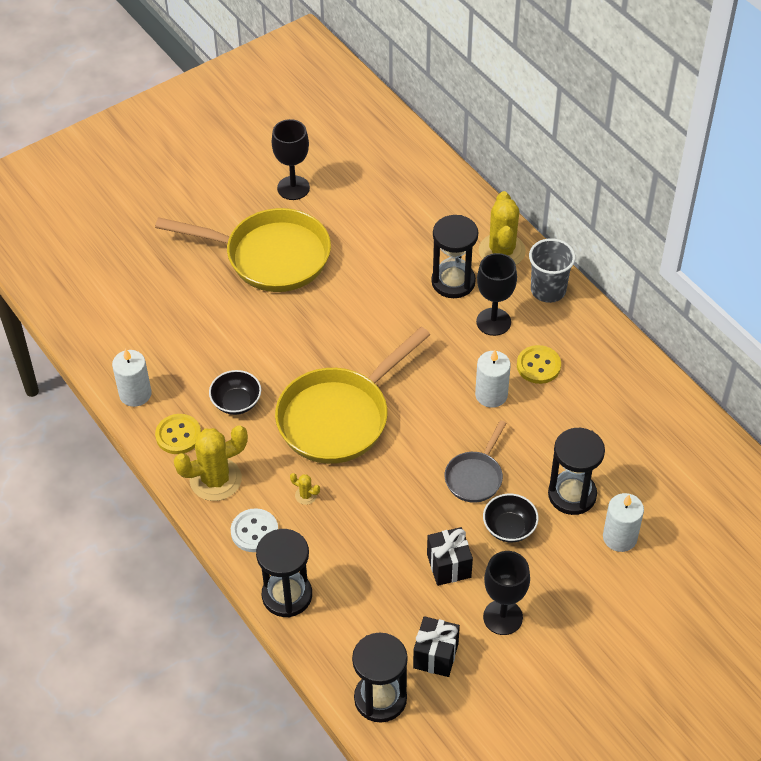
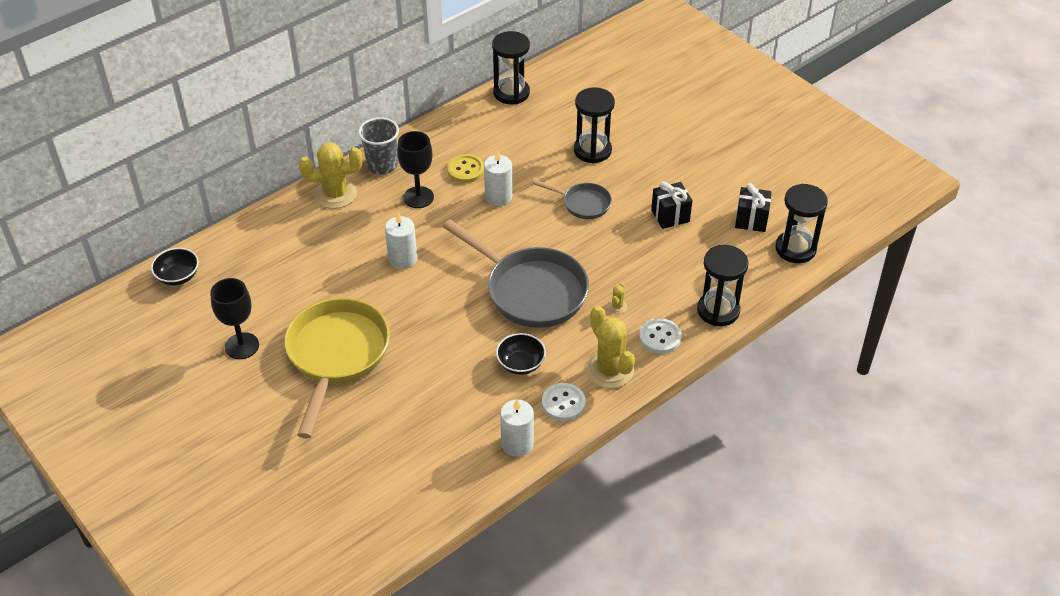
camera: 95 degrees left, 5 degrees down
(178, 435) = (563, 403): yellow button -> white button
(339, 417) = (530, 290): yellow pan -> grey pan
(453, 282) = (372, 224): black hourglass -> black hourglass (511, 93)
(503, 617) = (709, 185): black goblet -> none
(509, 528) = (628, 183): black bowl -> black bowl (178, 276)
(619, 537) = (627, 126): white candle -> white candle (402, 259)

